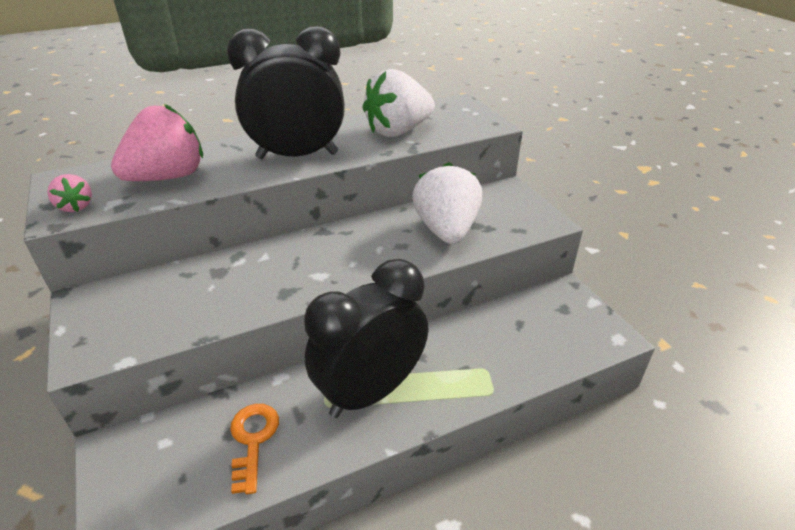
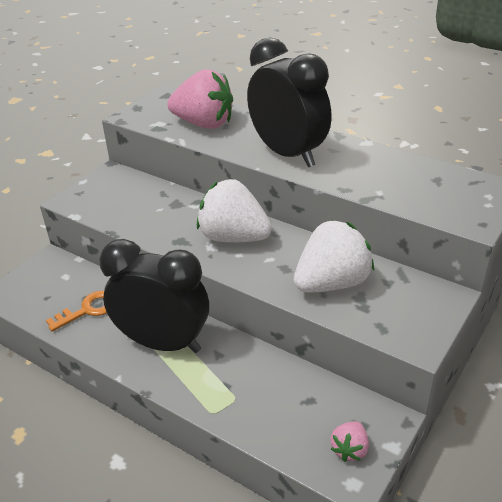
camera: 60 degrees right, 0 degrees up
(76, 206) = (143, 115): pink strawberry -> pink strawberry (349, 449)
(398, 131) = (388, 179): white strawberry -> white strawberry (233, 237)

